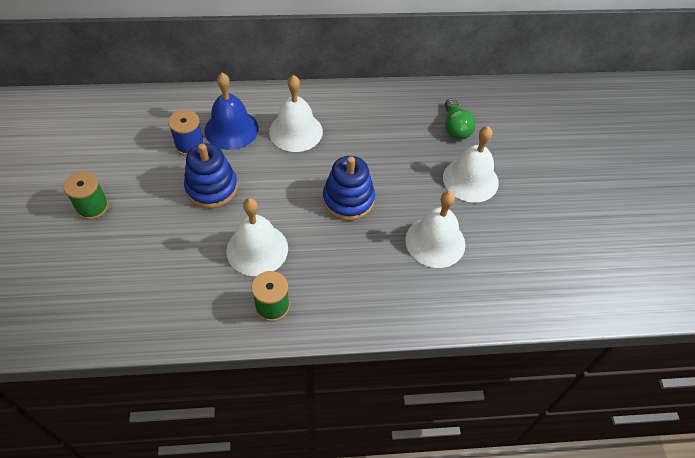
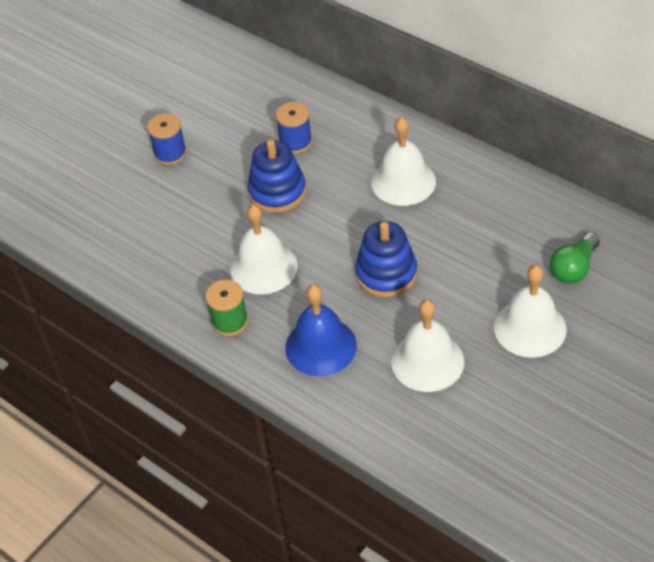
camera: 50 degrees right, 5 degrees down
(92, 207) = (170, 153): green spool -> blue spool
(231, 129) = (346, 147): blue bell -> blue bell (321, 346)

